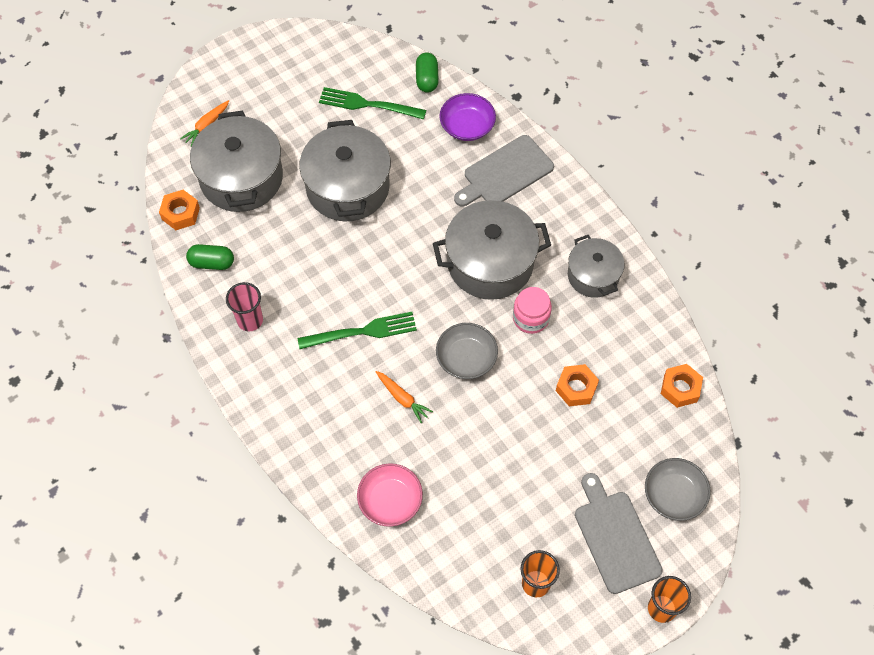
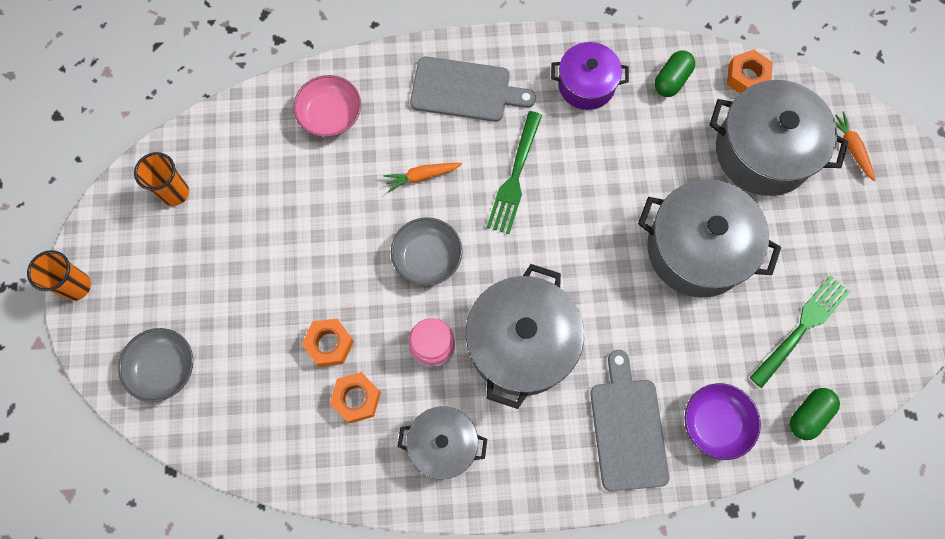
camera: 120 degrees right, 10 degrees up
(250, 320) = (586, 85): pink cup -> purple pot
(427, 79) = (808, 415): green capsule -> green capsule turned 75 degrees counterclockwise
(615, 537) = (164, 287): grey cutting board -> grey cutting board (465, 90)
(680, 388) = (261, 450): orange nut -> orange nut (356, 398)

